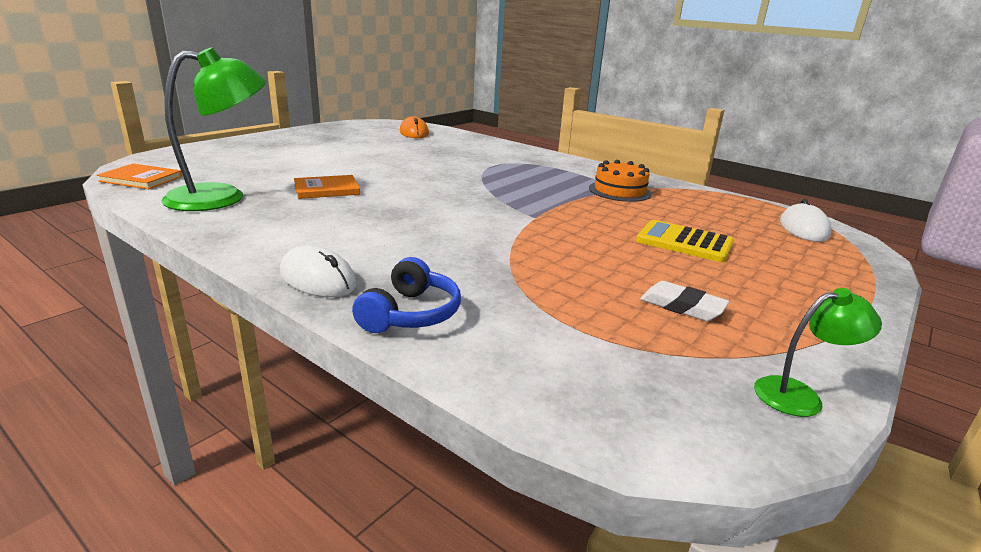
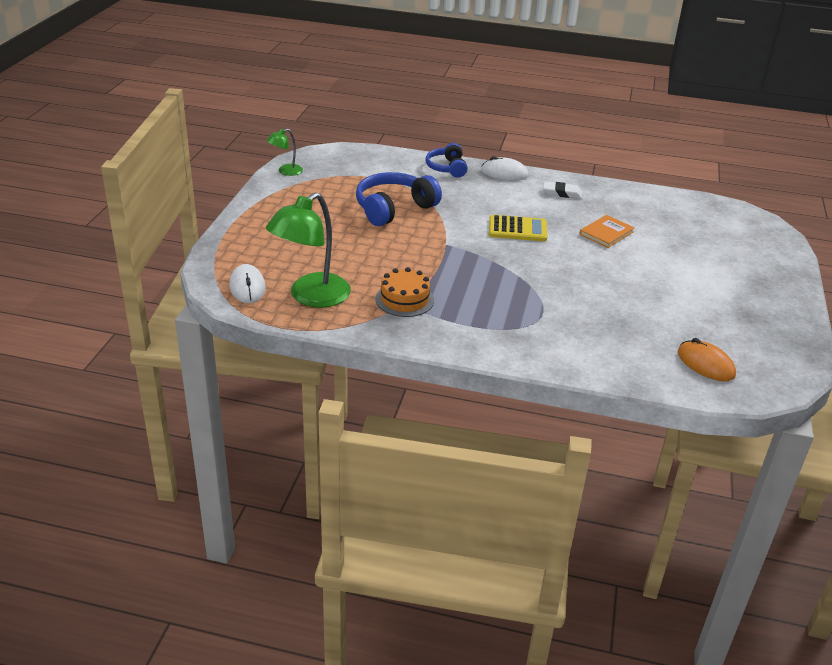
camera: 155 degrees right, 10 degrees up
(141, 179) = (722, 210): orange book -> none
(222, 197) = (645, 208): green lamp -> green lamp (311, 297)
(578, 267) = (393, 209): none -> blue headphones
(682, 306) = (333, 197): white eraser -> white eraser (562, 193)
(684, 242) = (338, 245): yellow calculator -> yellow calculator (517, 229)

